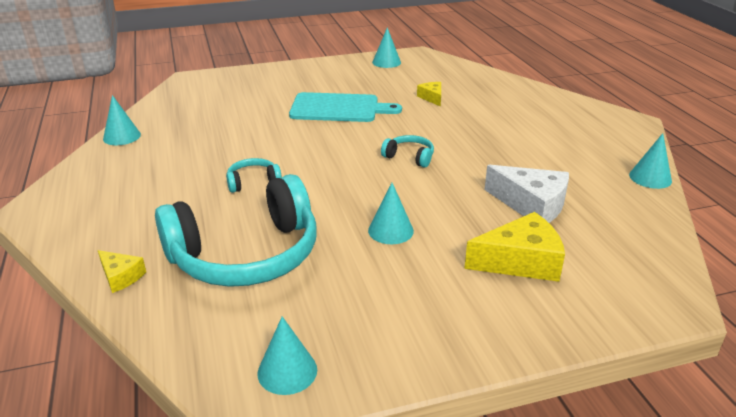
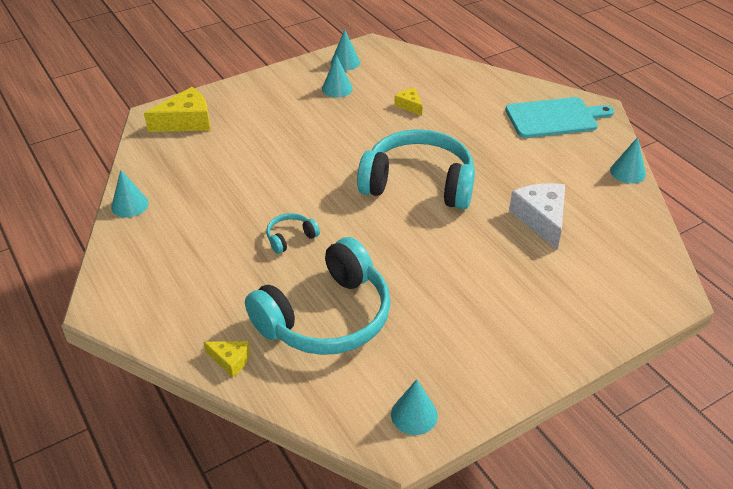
camera: 15 degrees left, 10 degrees up
(338, 108) = (326, 133): turquoise cutting board -> turquoise cutting board (554, 118)
(390, 230) = (436, 268): turquoise cone -> turquoise cone (337, 88)
(409, 157) = (419, 183): turquoise headphones -> turquoise headphones, size x2.42
(520, 261) = (551, 279): yellow cheese -> yellow cheese (186, 121)
(531, 205) = (541, 219): white cheese -> white cheese turned 120 degrees counterclockwise

